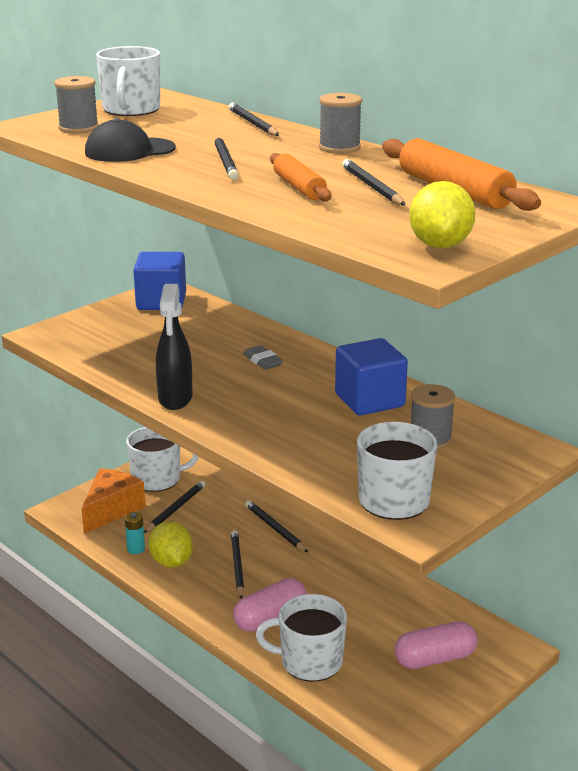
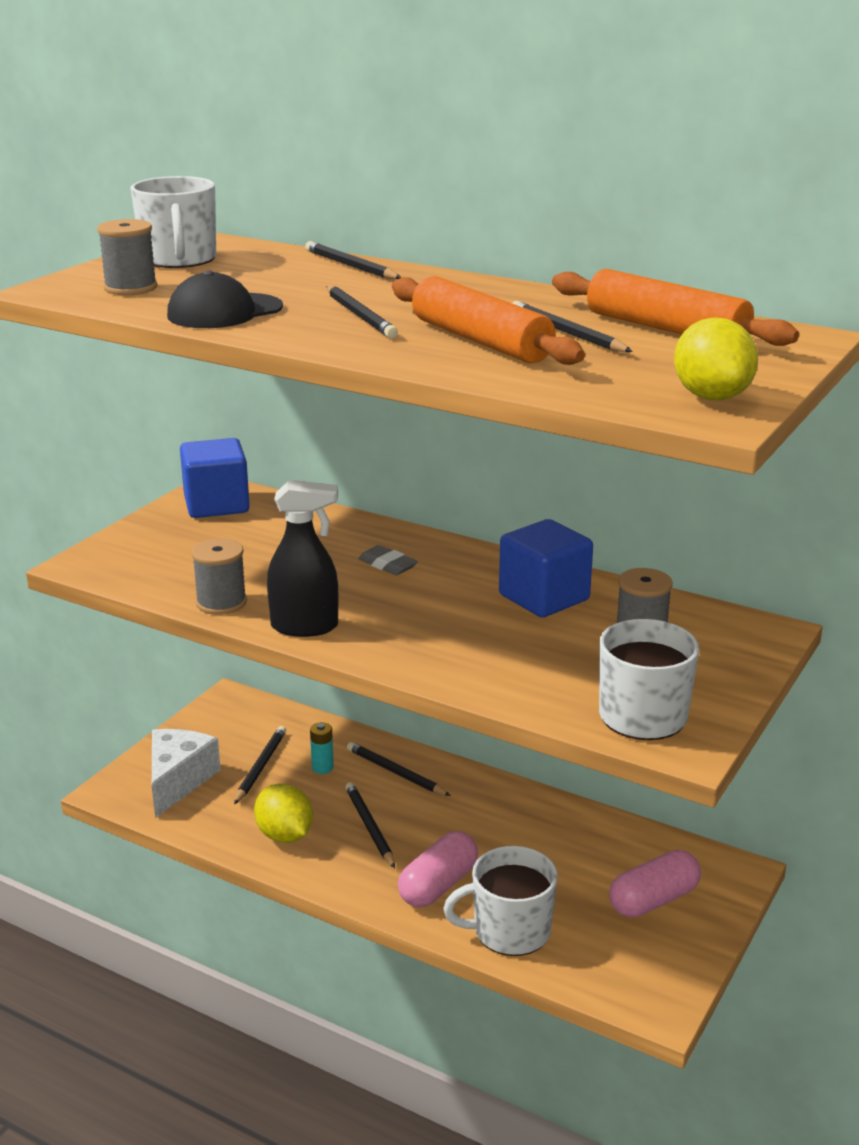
camera: 15 degrees left, 0 degrees up
(111, 510) = (178, 781): orange cheese -> white cheese
(136, 549) = (232, 826): turquoise battery -> turquoise battery (322, 767)
(157, 479) = (220, 732): white mug -> none
(175, 399) = (305, 627): black spray bottle -> black spray bottle turned 75 degrees counterclockwise
(299, 187) = (480, 341): orange rolling pin -> orange rolling pin, size x1.58
(339, 147) = (484, 288): grey spool -> grey spool (221, 603)

